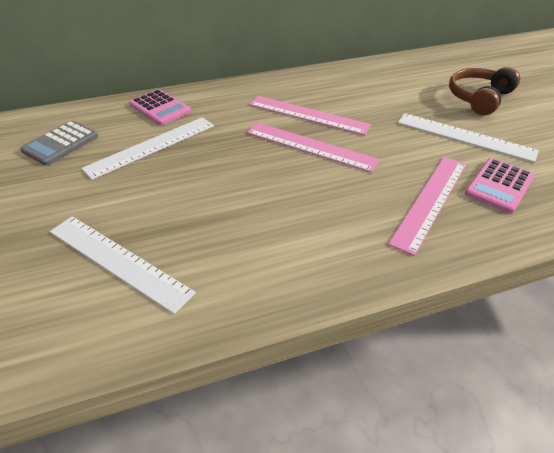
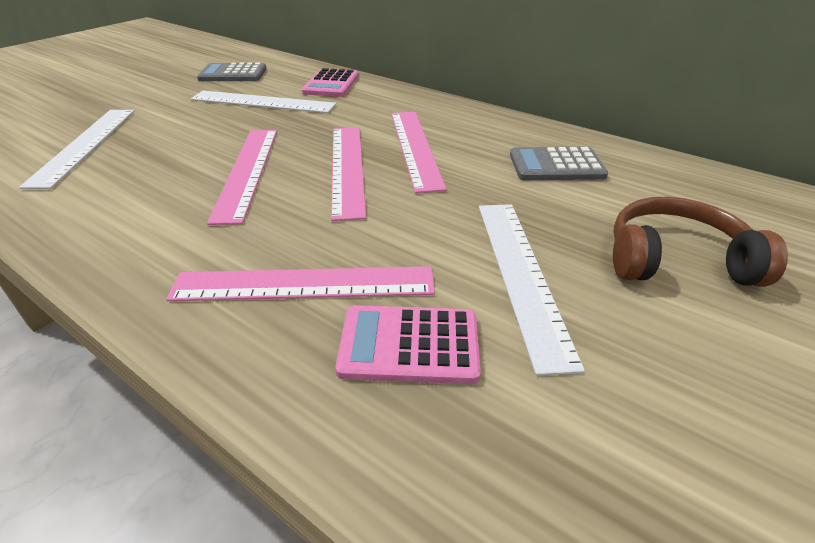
camera: 55 degrees right, 5 degrees down
(272, 185) = (247, 171): none -> pink ruler
(374, 85) = (556, 165): none -> grey calculator

